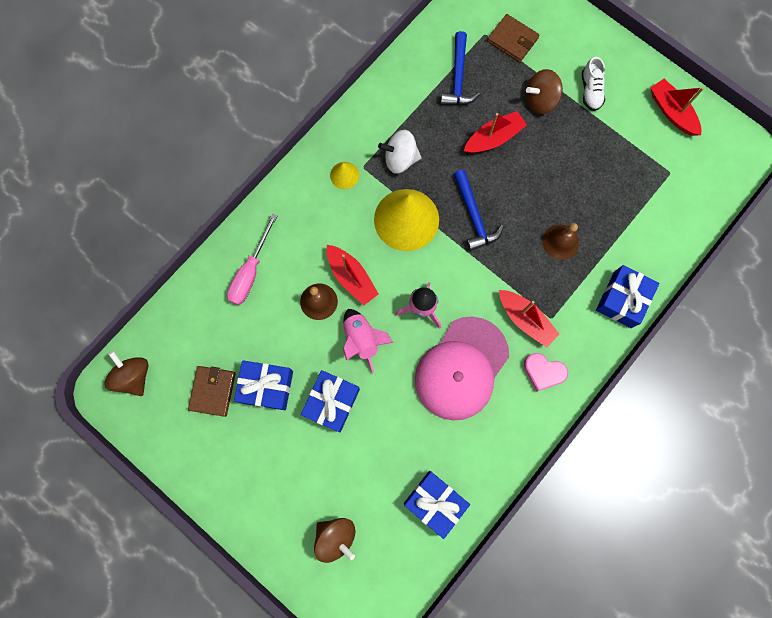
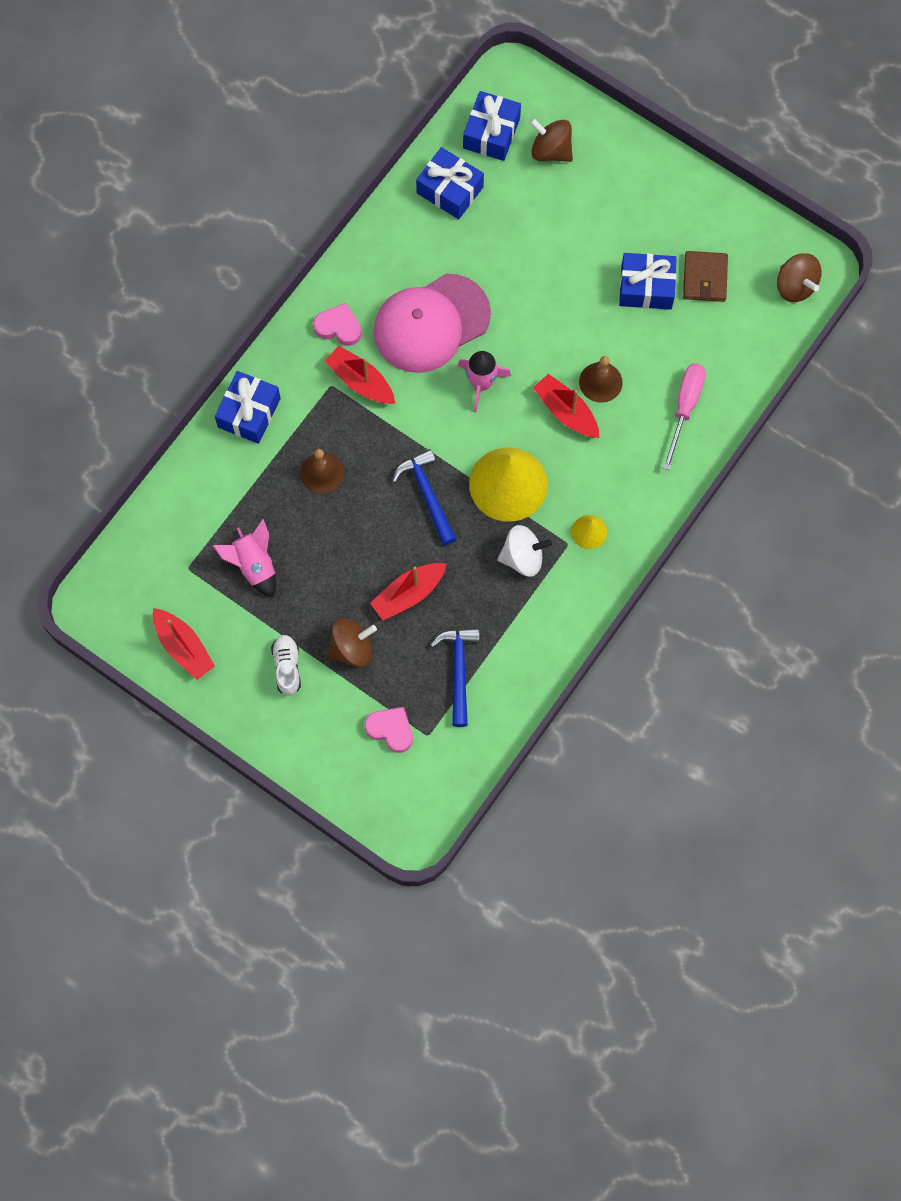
camera: 175 degrees right, 5 degrees down
(332, 402) = (571, 277): blue gift -> blue gift (491, 133)
(362, 339) = (546, 345): pink rocket -> pink rocket (254, 565)
(461, 368) = (431, 323): pink cap -> pink cap turned 150 degrees counterclockwise
(512, 40) = (390, 730): brown wallet -> pink heart

